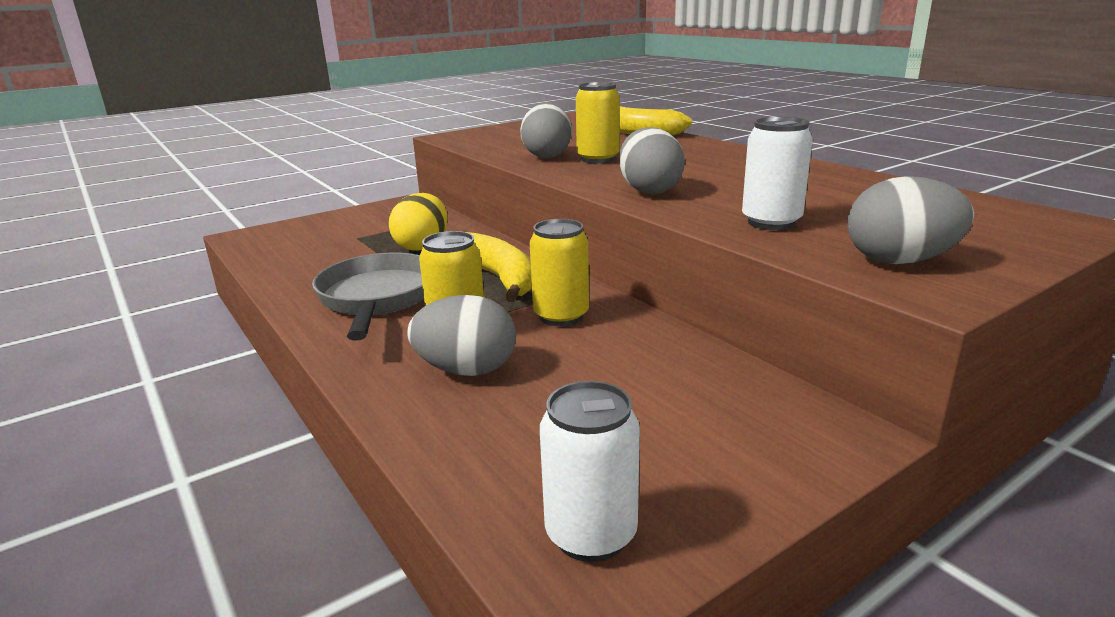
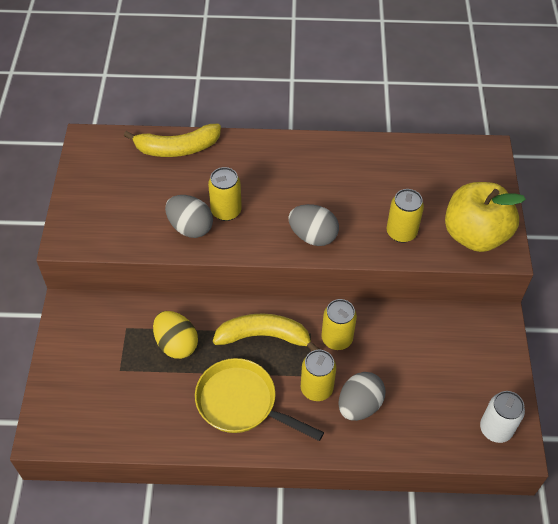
camera: 55 degrees left, 30 degrees up
(378, 298) = (241, 403): grey pan -> yellow pan
(771, 222) = (401, 232): white can -> yellow can
(900, 261) = (475, 235): grey egg -> yellow apple

